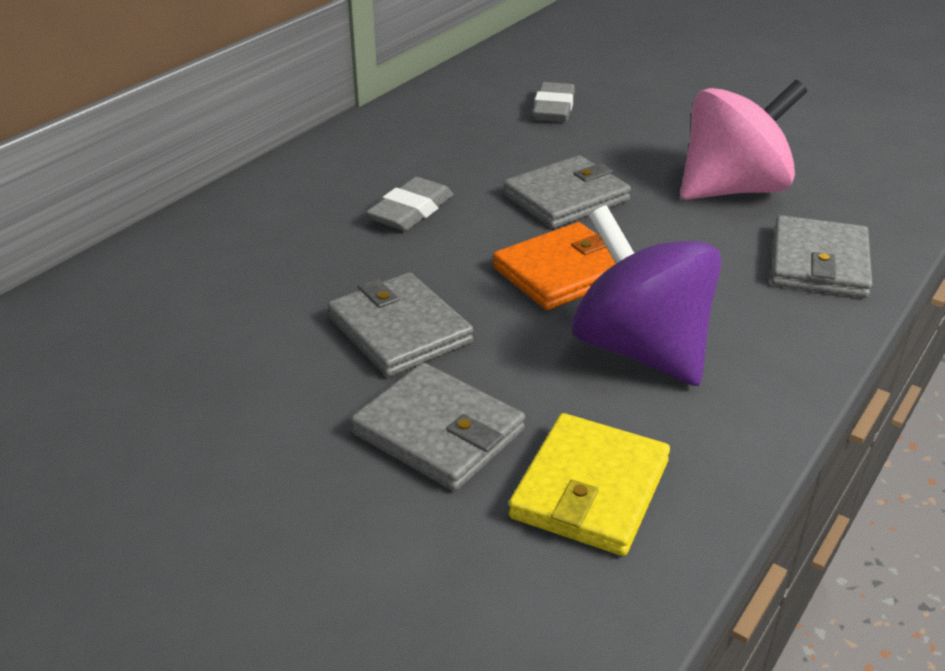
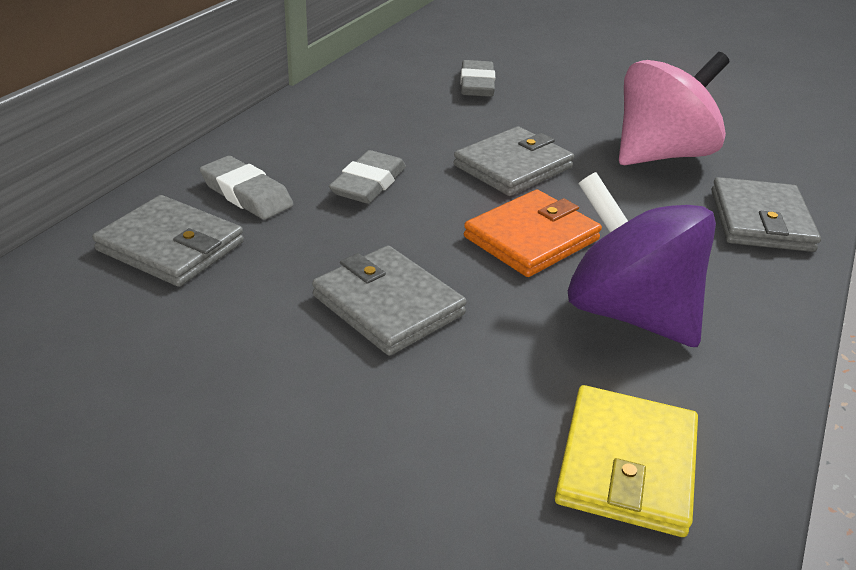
camera: 10 degrees left, 0 degrees up
(287, 217) = (247, 194): none -> grey eraser
(438, 432) = (456, 412): grey wallet -> grey wallet (170, 246)

